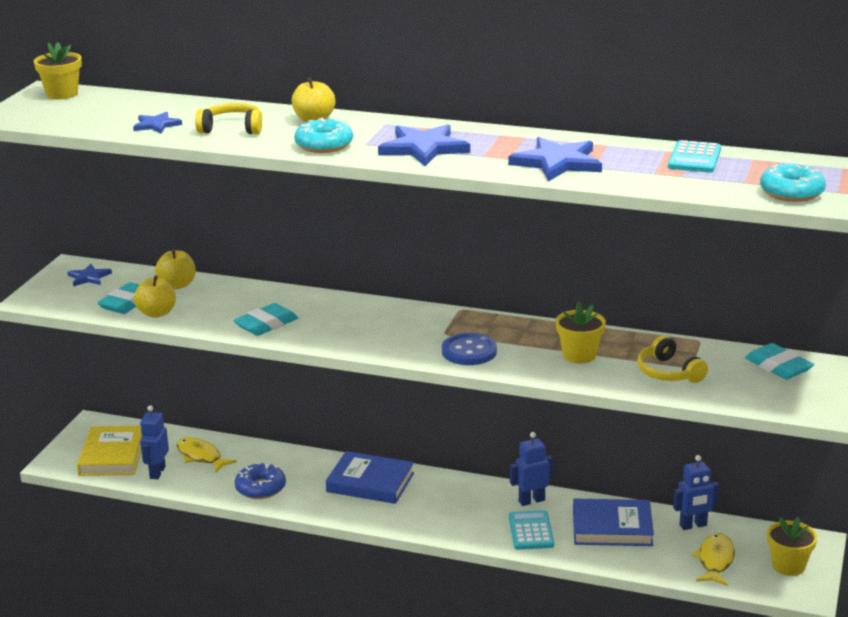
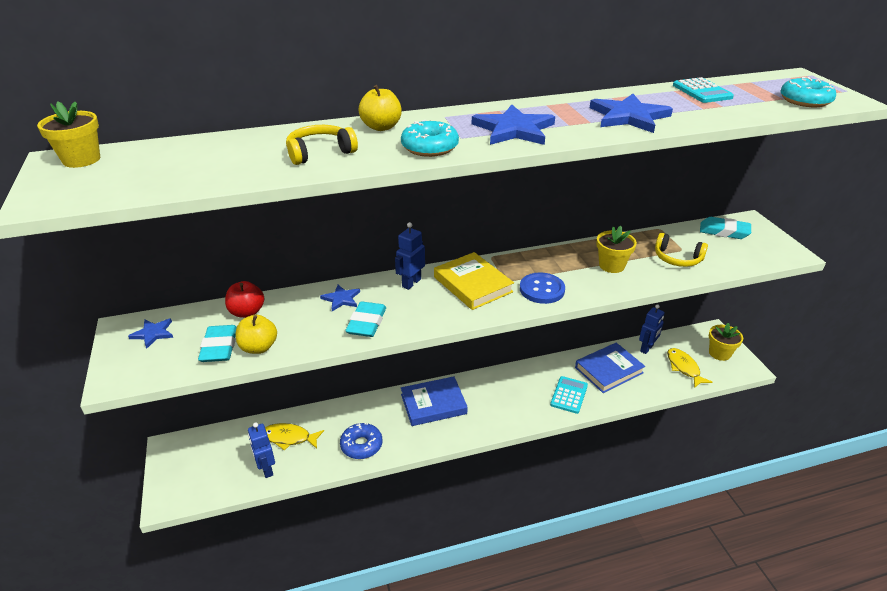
camera: 35 degrees left, 10 degrees up
(112, 455) = (213, 470): yellow book -> yellow book (472, 284)
(156, 125) = (237, 167): blue star -> blue star (341, 299)
(177, 285) = (247, 312): yellow apple -> red apple
(531, 500) = (545, 372): blue robot -> blue robot (411, 283)
(531, 531) = (569, 395): turquoise calculator -> turquoise calculator turned 60 degrees clockwise

